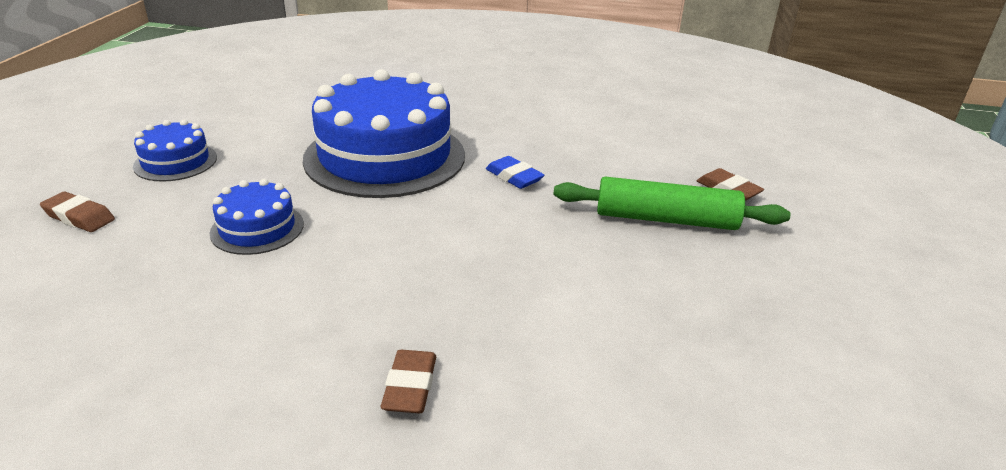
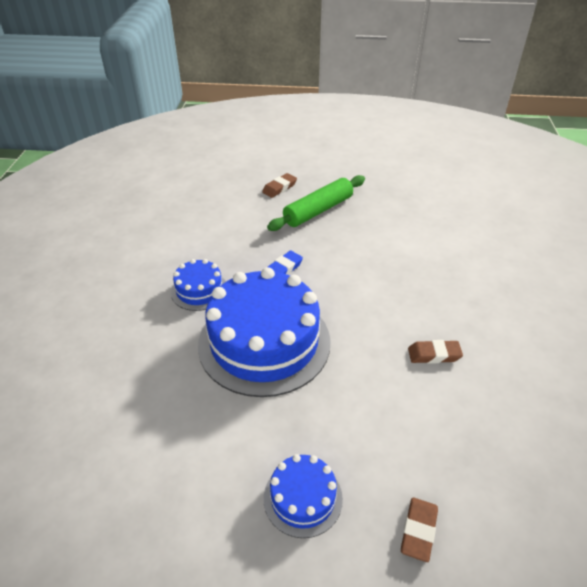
camera: 95 degrees left, 10 degrees up
(257, 228) = (390, 392): blue cake -> blue cake (199, 290)
(410, 386) = (493, 290): brown eraser -> brown eraser (434, 354)
(665, 219) = (318, 210): green rolling pin -> green rolling pin turned 45 degrees clockwise

